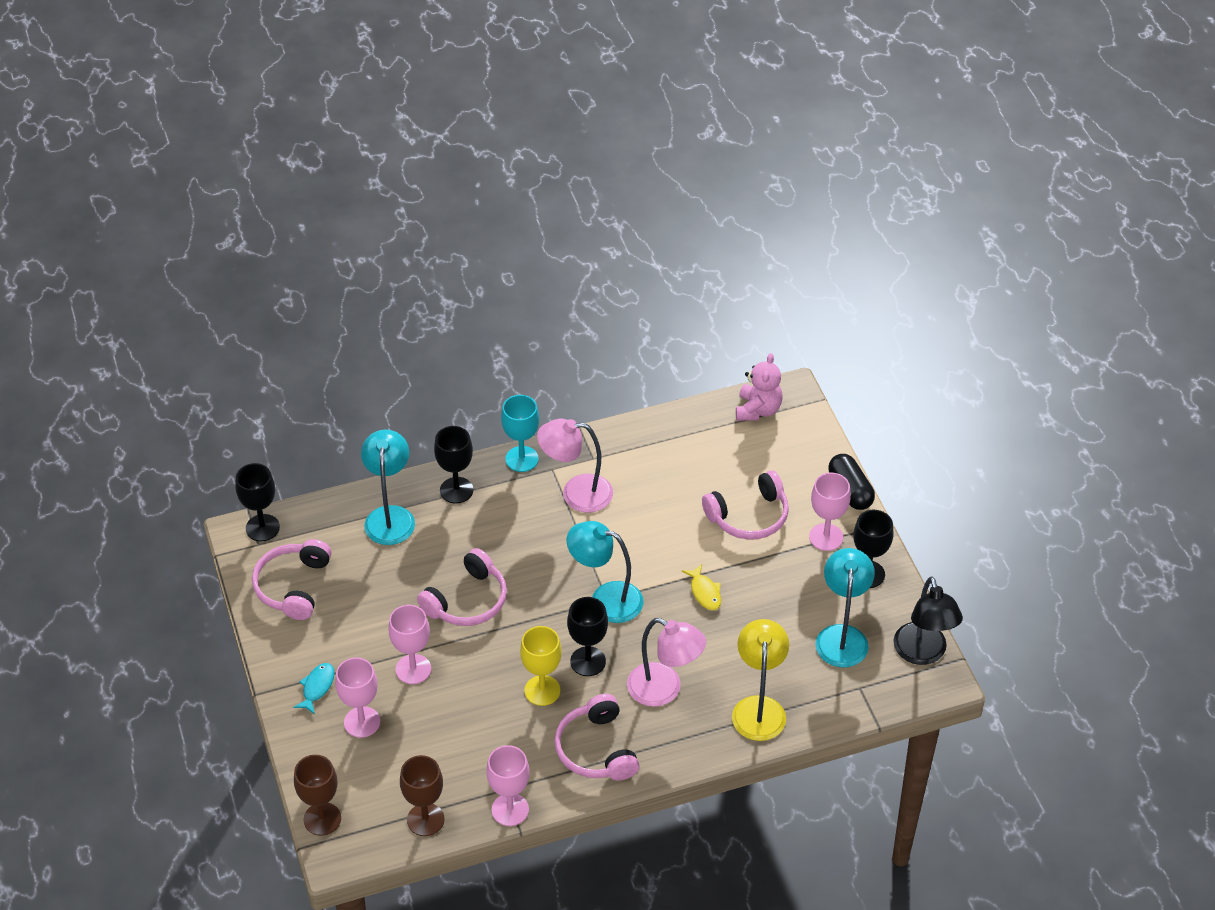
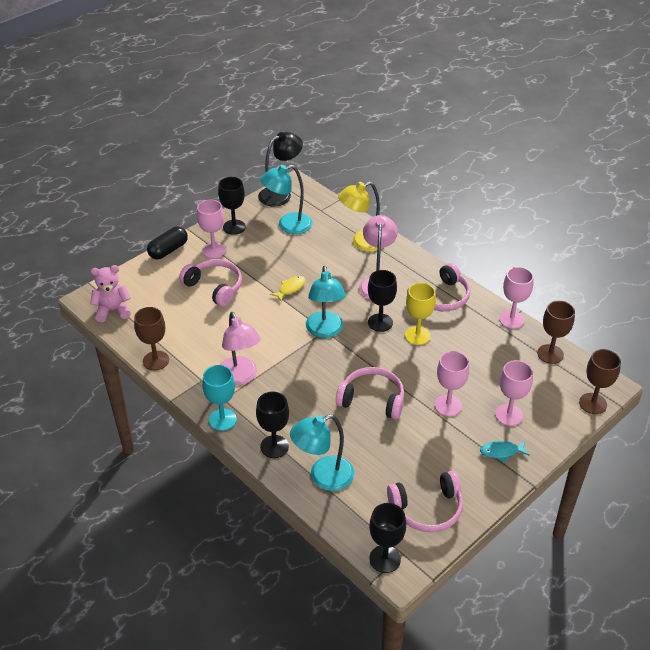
camera: 115 degrees left, 5 degrees down
(648, 427) = (156, 360): none -> brown goblet

